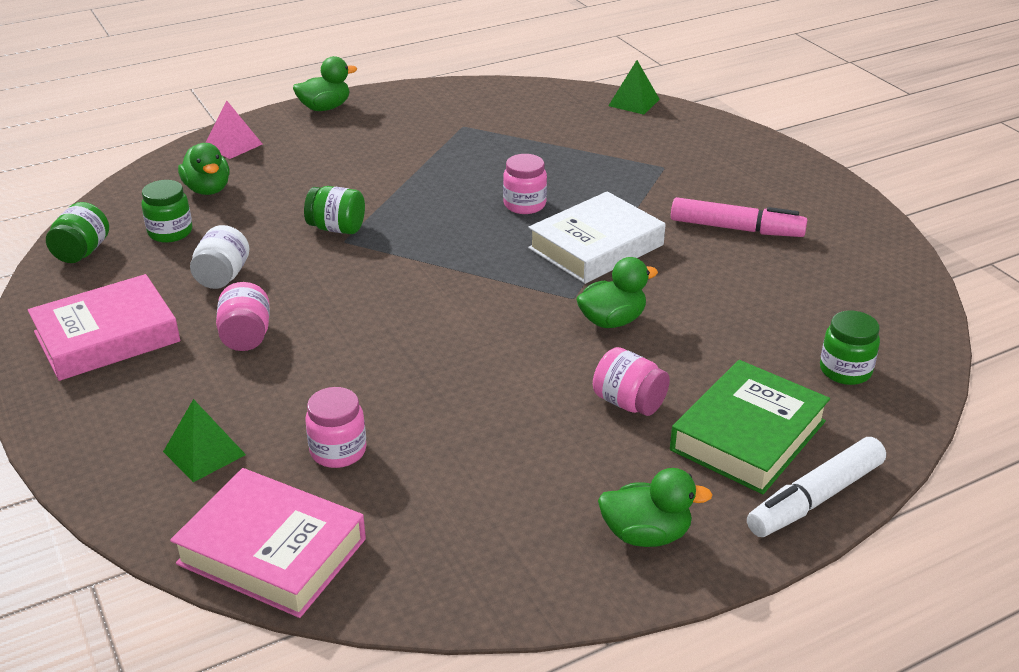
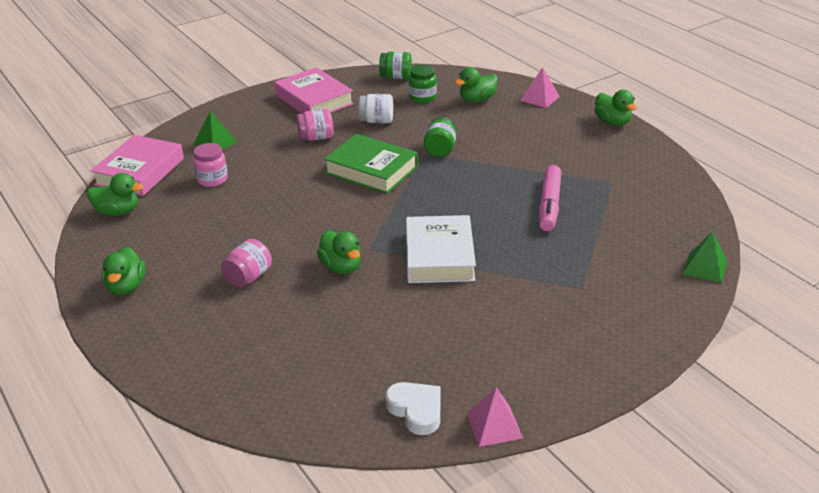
camera: 85 degrees right, 0 degrees up
(411, 570) = (118, 212): none -> green duck
(524, 205) = (493, 220): pink jar -> none
(596, 246) = (439, 256): white book -> white book turned 45 degrees clockwise
(736, 229) = (484, 328): pink marker -> pink marker (549, 205)
(748, 435) = (210, 329): green book -> green book (371, 170)
(815, 498) = (144, 357): white marker -> none
(845, 371) = (282, 381): green jar -> none
(876, 279) = (416, 410): none -> white heart
(887, 236) = (494, 425): none -> pink pyramid

